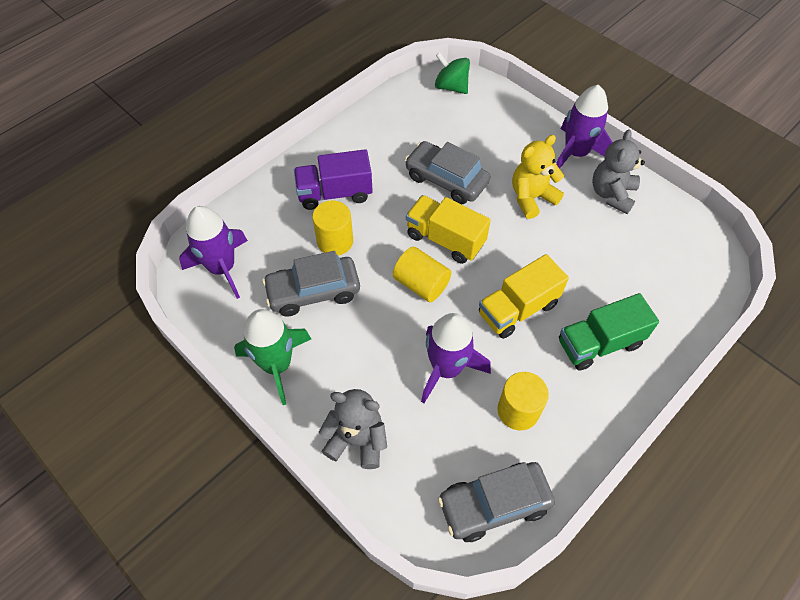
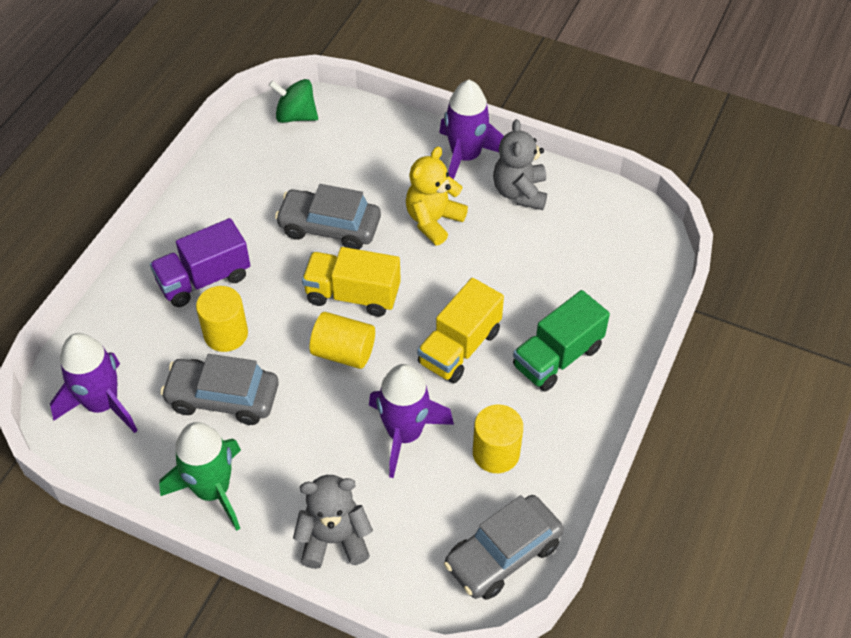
camera: 20 degrees left, 5 degrees down
(313, 292) = (223, 398): grey car -> grey car turned 45 degrees clockwise

